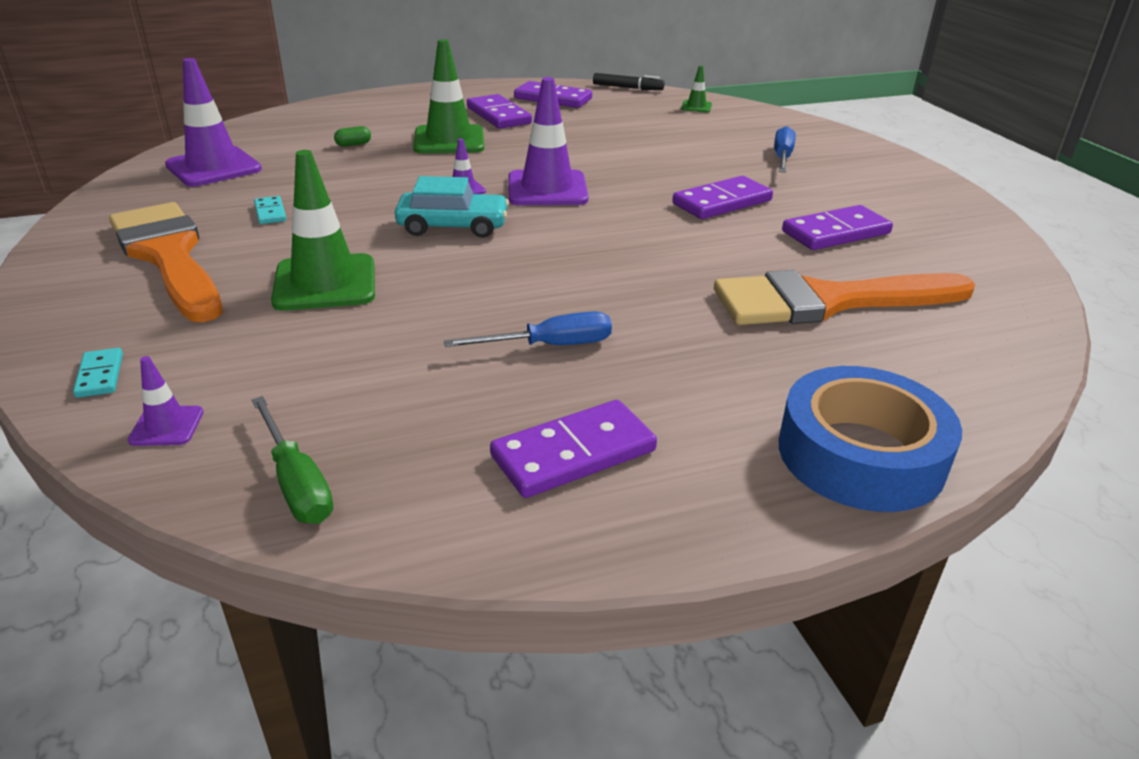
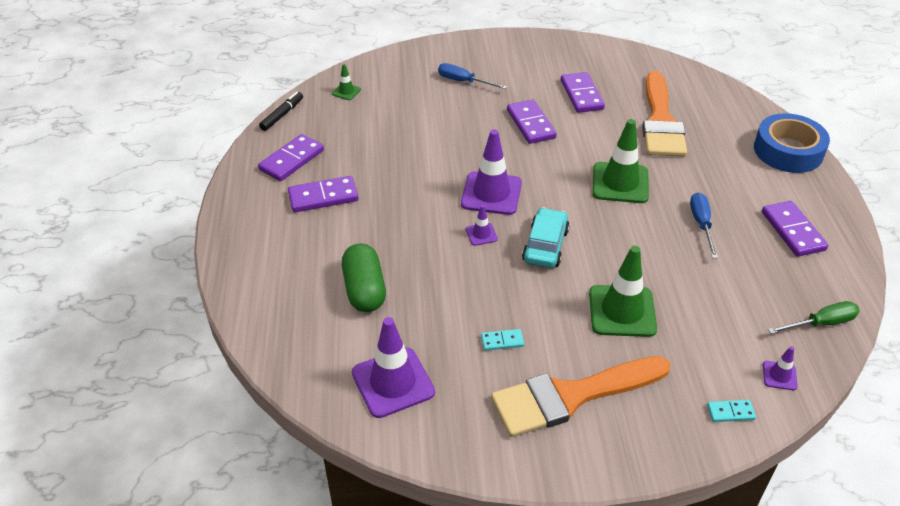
camera: 75 degrees left, 10 degrees up
(353, 144) = (364, 290): green capsule -> green capsule, size x2.48
(449, 140) = (375, 232): green traffic cone -> green traffic cone (620, 183)

